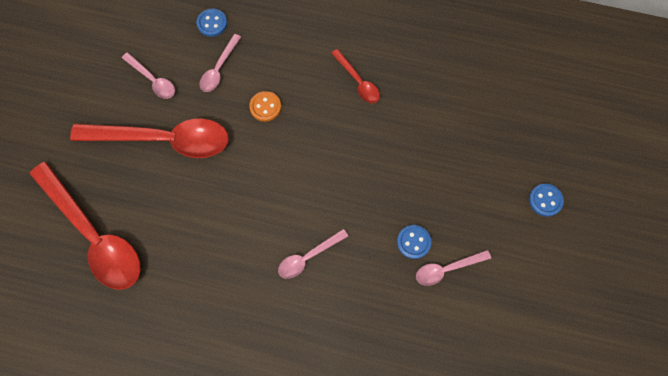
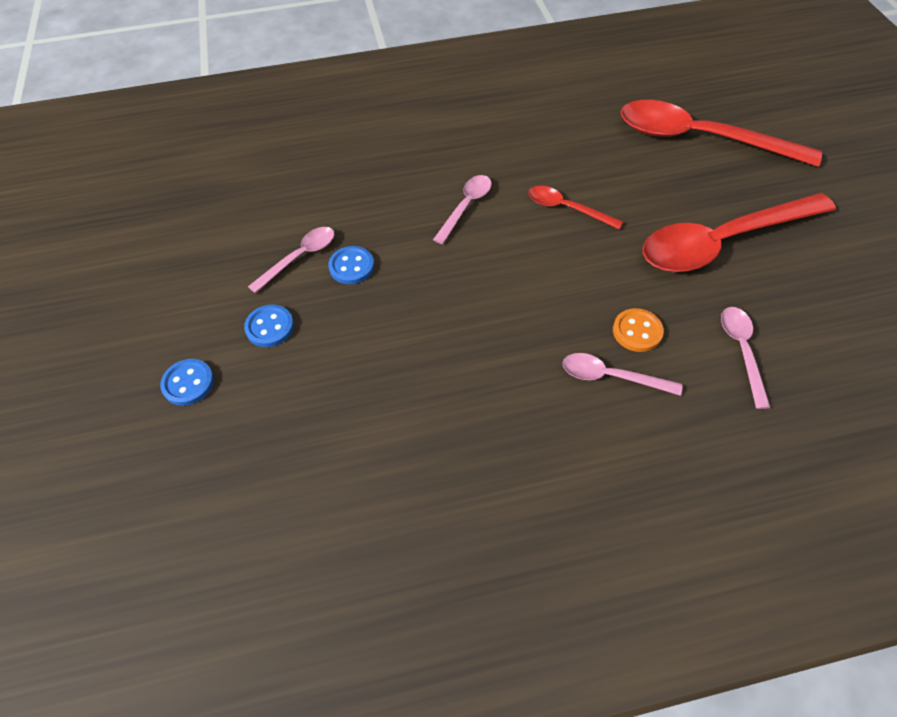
camera: 155 degrees right, 15 degrees down
(153, 80) = (807, 298): pink spoon -> pink spoon (611, 377)
(212, 23) = (816, 411): blue button -> blue button (270, 327)
(358, 81) = (536, 426): red spoon -> red spoon (566, 208)

